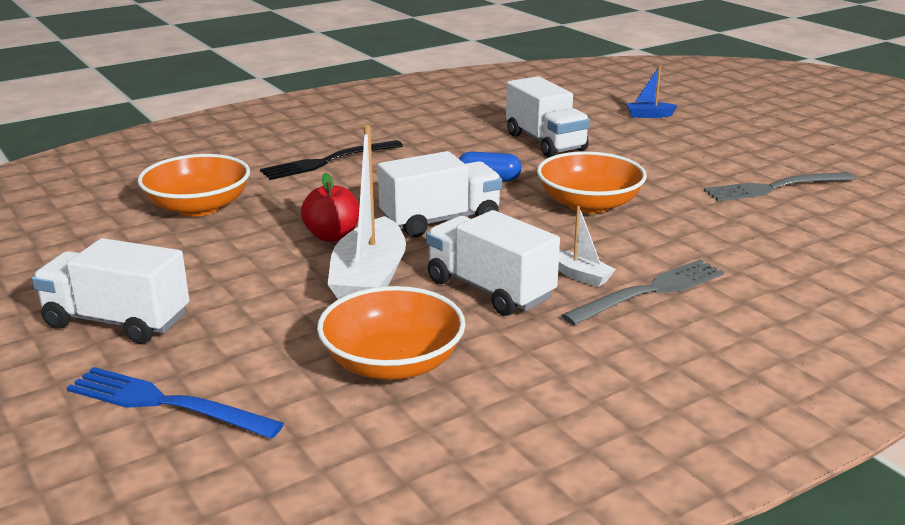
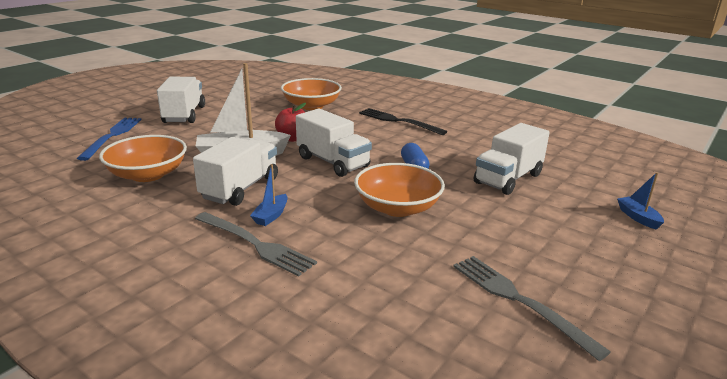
camera: 70 degrees right, 0 degrees up
(580, 276) = (271, 216): white boat -> blue boat

